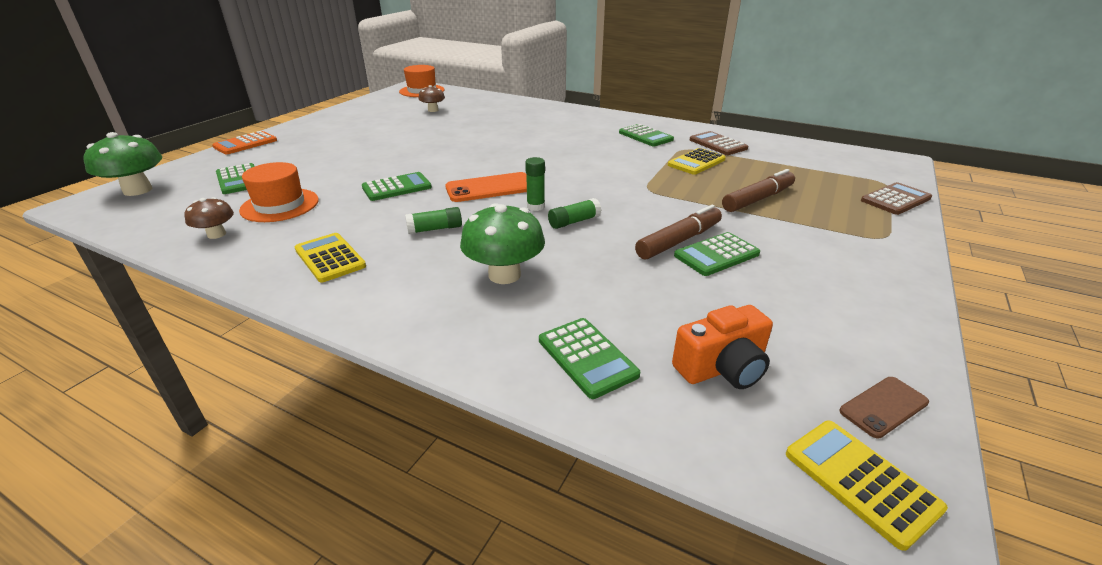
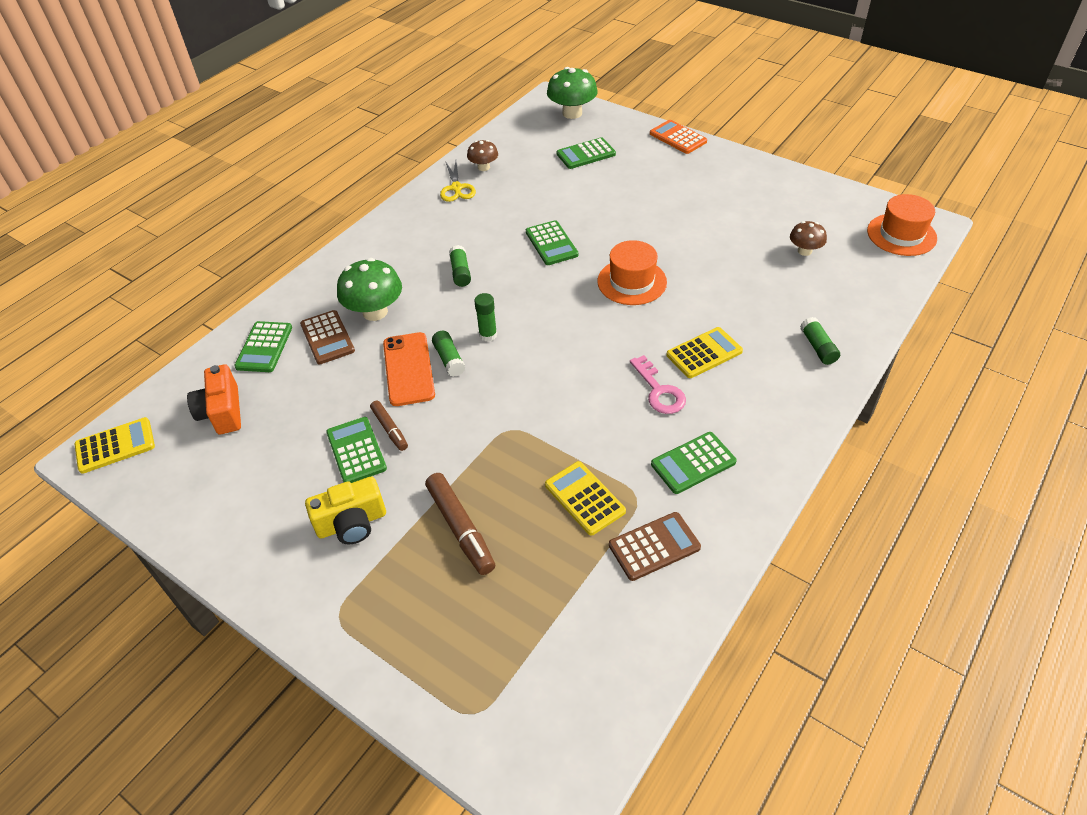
camera: 100 degrees right, 15 degrees up
(254, 248) = (456, 188): none -> yellow scissors
(280, 205) = (527, 185): orange hat -> orange hat (632, 282)
(330, 258) = (430, 224): yellow calculator -> yellow calculator (704, 353)
(490, 188) = (538, 304): orange phone -> orange phone (408, 369)
(531, 109) = (818, 347): none -> green glue stick
(585, 145) = (659, 391): none -> pink key
(587, 357) = (264, 347): green calculator -> green calculator turned 60 degrees counterclockwise
(678, 241) = (390, 429): brown marker -> brown marker, size x0.60
(796, 244) = (352, 523): none -> yellow camera
(883, 407) = (149, 484): brown phone -> none
(895, 199) = (421, 693): brown calculator -> brown calculator (327, 338)

